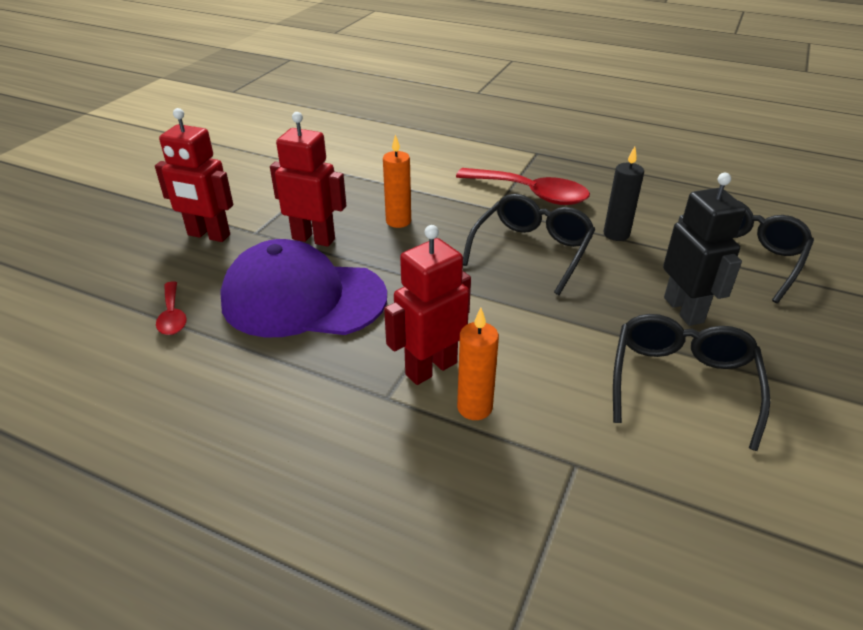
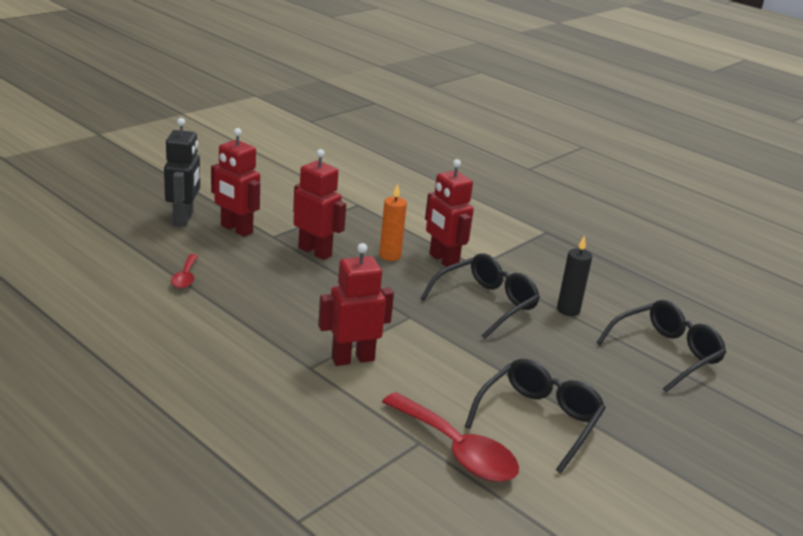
camera: 15 degrees right, 10 degrees down
(303, 298) = (284, 290): purple cap -> none
(457, 212) = (443, 260): none -> red robot
(474, 407) = (369, 390): orange candle -> none
(531, 194) = (516, 262): red spoon -> red spoon (457, 450)
(684, 310) = (581, 376): black robot -> black robot (184, 219)

